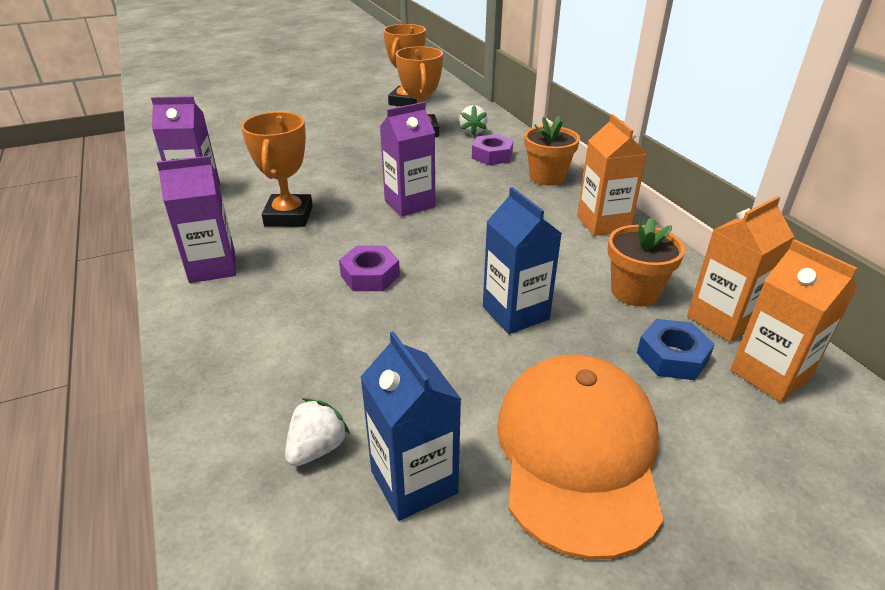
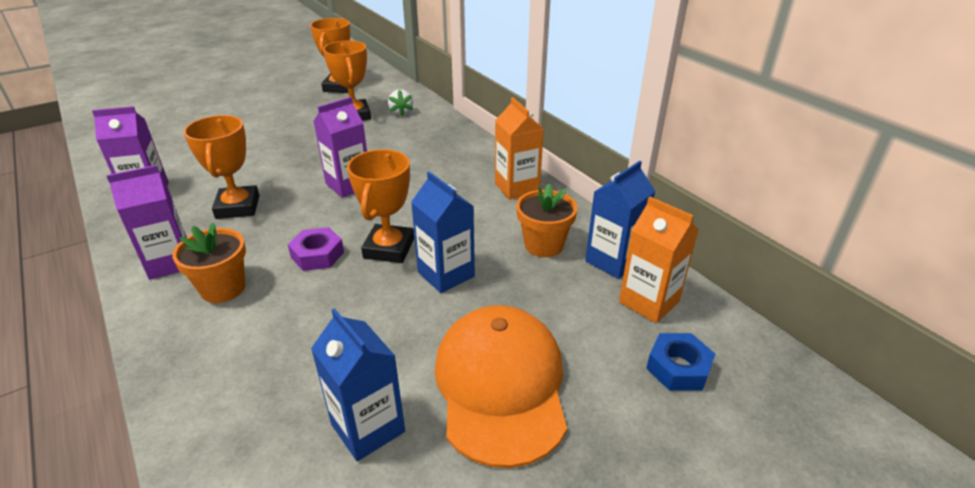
camera: 10 degrees left, 0 degrees up
(317, 448) = (282, 412): white strawberry -> none
(451, 277) = (389, 248): none -> orange trophy
(492, 155) = (419, 134): purple nut -> none
(547, 177) = (468, 150): orange flower pot -> orange flower pot (223, 288)
(672, 356) = (574, 296): blue nut -> blue nut (678, 368)
(722, 319) = (613, 261): orange carton -> blue carton

